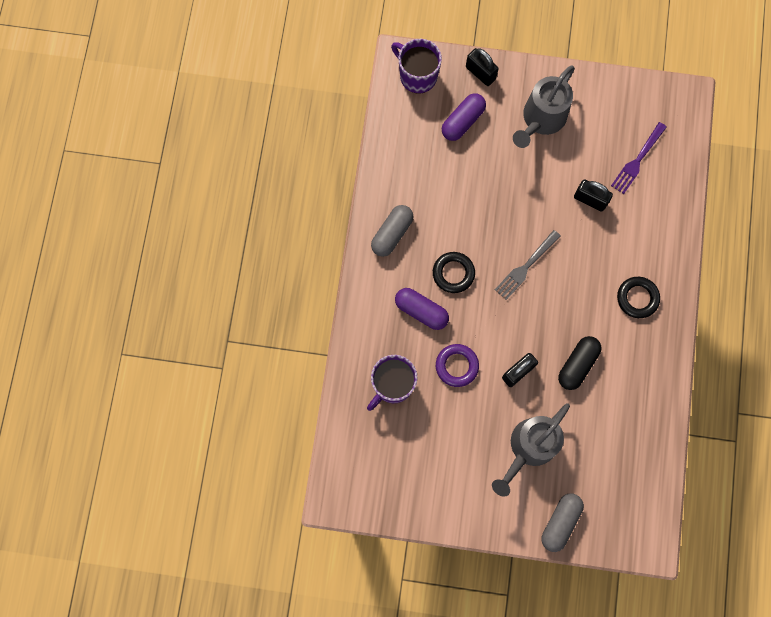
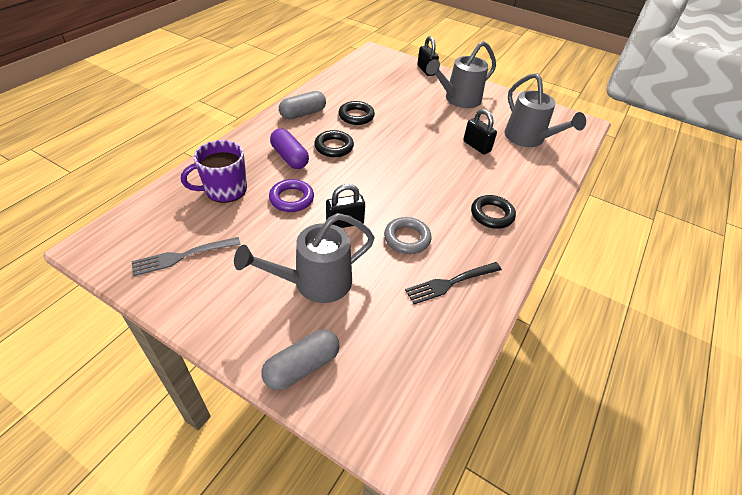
camera: 20 degrees right, 30 degrees down
(417, 76) = (381, 59): purple mug -> none
(448, 209) = (356, 116): none -> black ring
(462, 121) = (398, 84): purple capsule -> none
(526, 266) = (399, 163): grey fork -> grey fork (183, 256)
(577, 364) = (407, 238): black capsule -> grey ring
(631, 395) = (451, 282): none -> black fork
(638, 160) = (529, 139): purple fork -> grey watering can

